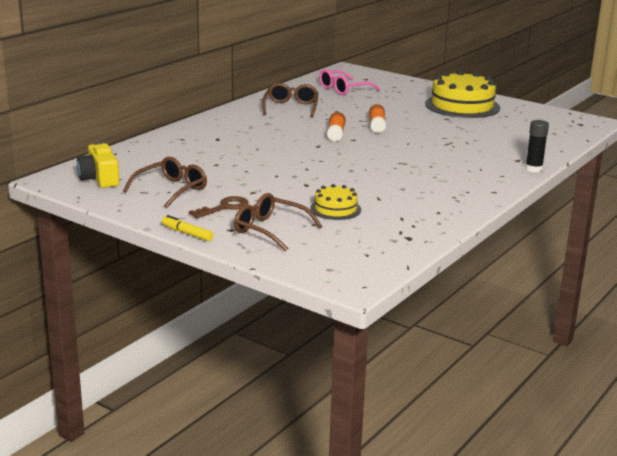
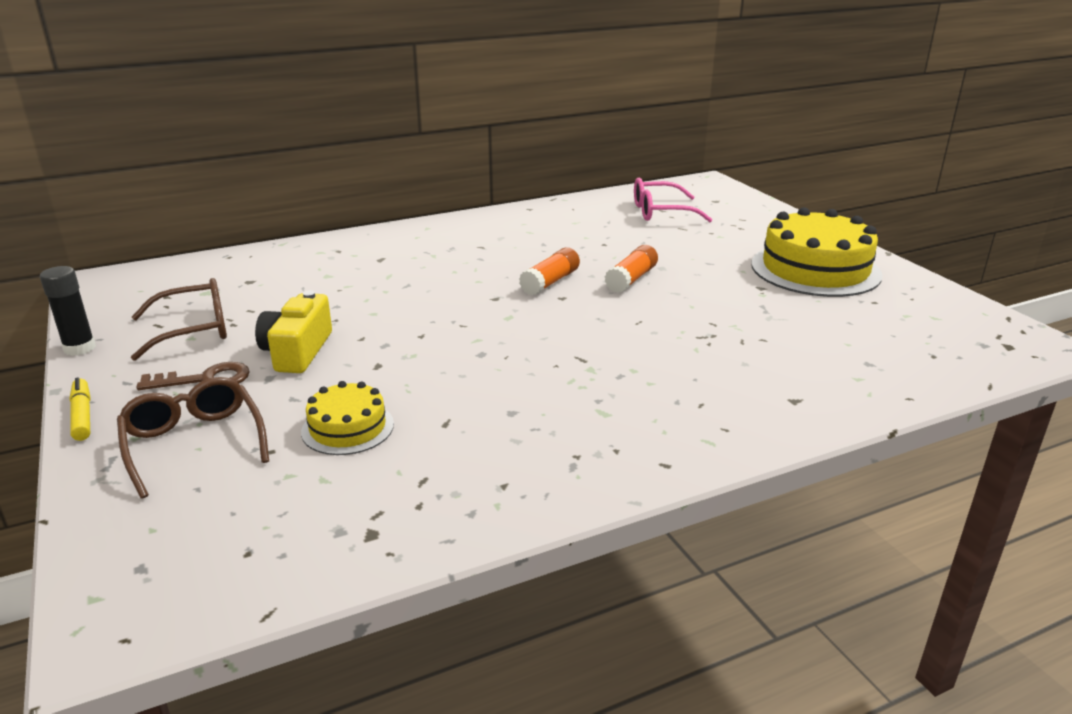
camera: 30 degrees right, 5 degrees up
(99, 178) = (148, 291): yellow camera -> yellow camera (297, 351)
(291, 107) = (548, 228): brown glasses -> none
(533, 169) = (805, 429): black glue stick -> black glue stick (80, 348)

